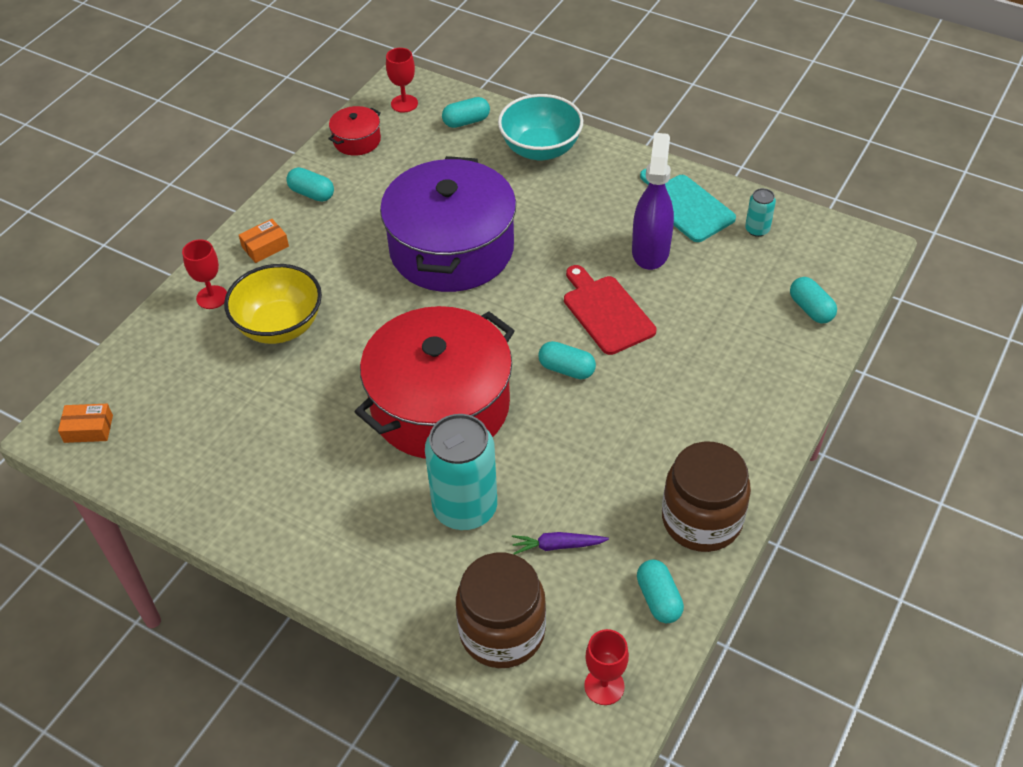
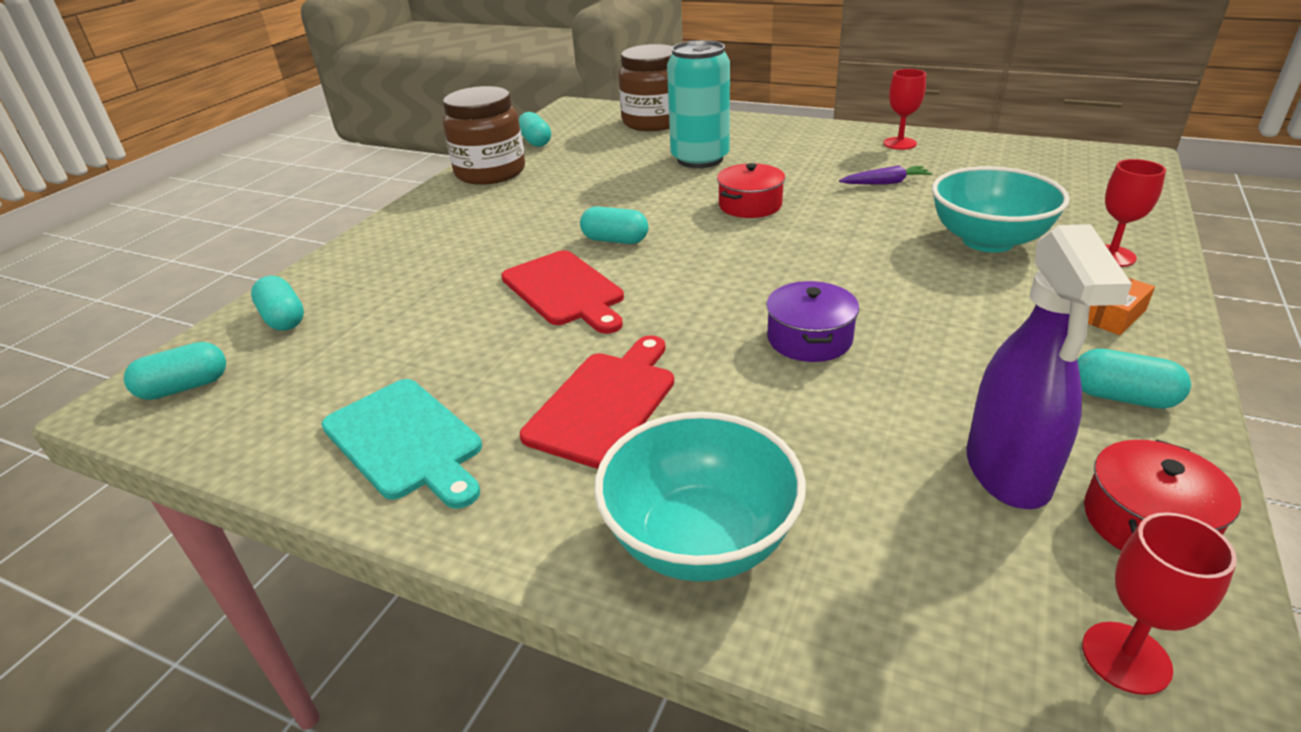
camera: 175 degrees right, 15 degrees down
(88, 429) = (1100, 161): orange box -> none
(280, 326) = (988, 241): yellow bowl -> turquoise bowl
(440, 405) = (750, 205): red pot -> red pot, size x0.42
(451, 248) = (809, 339): purple pot -> purple pot, size x0.42
(466, 121) = (913, 607): turquoise capsule -> turquoise capsule (185, 387)
(557, 546) = (616, 152): purple carrot -> purple carrot (885, 183)
(579, 217) = (605, 403): none -> red cutting board
(604, 686) = (579, 114): red goblet -> red goblet (899, 143)
(650, 251) = (488, 365): purple spray bottle -> purple spray bottle (1008, 471)
(757, 229) = (295, 413): turquoise can -> none

